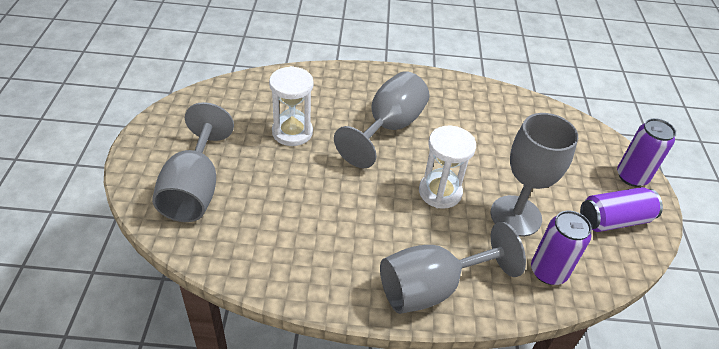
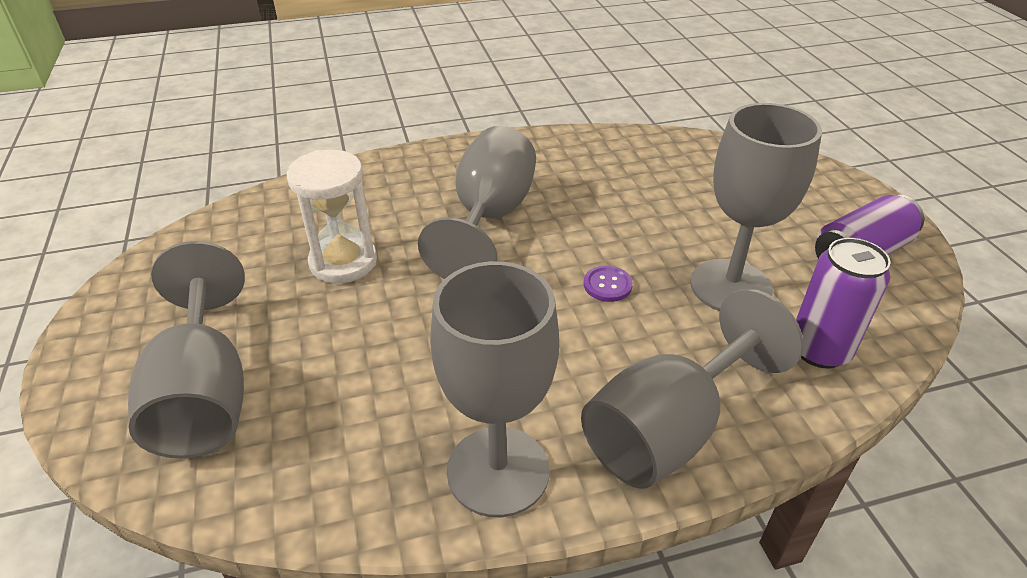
camera: 15 degrees left, 5 degrees down
(329, 279) = (498, 471): none -> grey goblet
(440, 192) = (607, 285): white hourglass -> purple button
(631, 177) = (847, 194): purple can -> none

